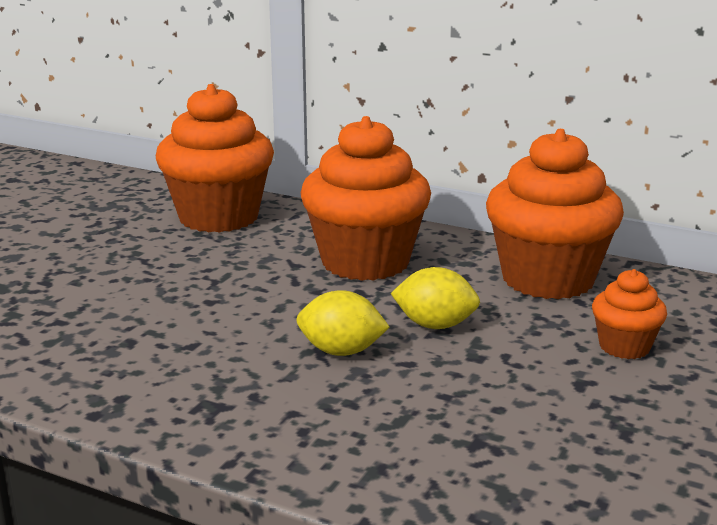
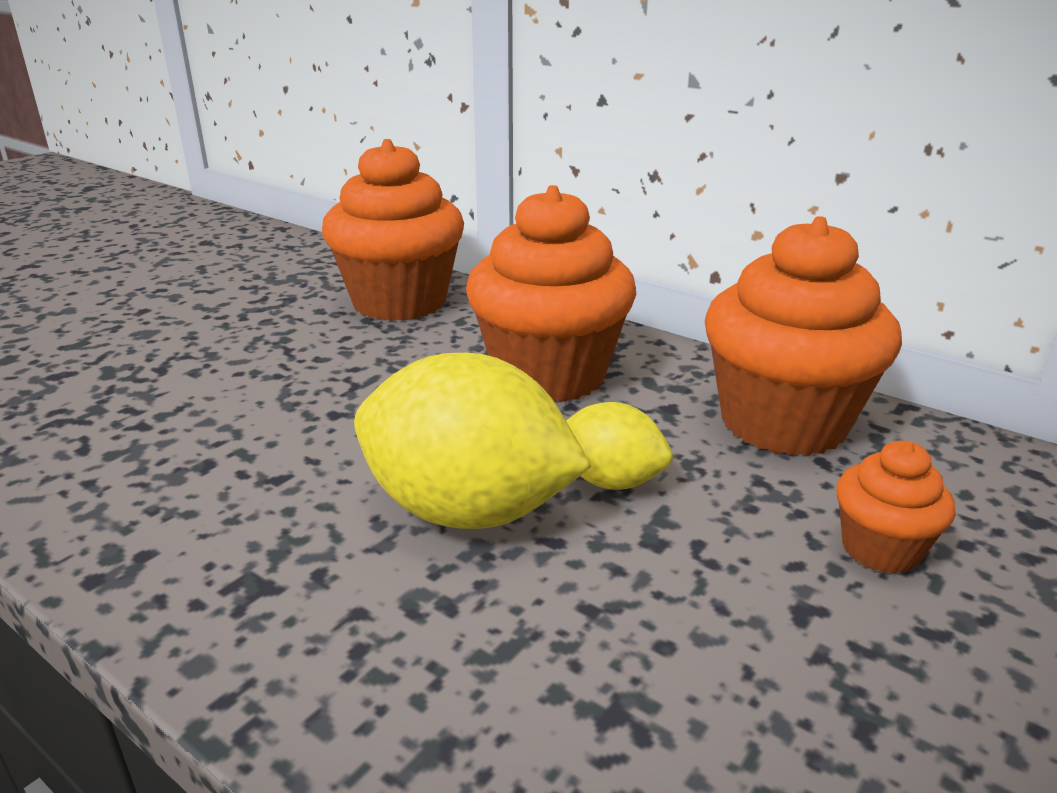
camera: 10 degrees right, 5 degrees up
(341, 351) = (468, 511): yellow lemon -> yellow lemon, size x1.86

